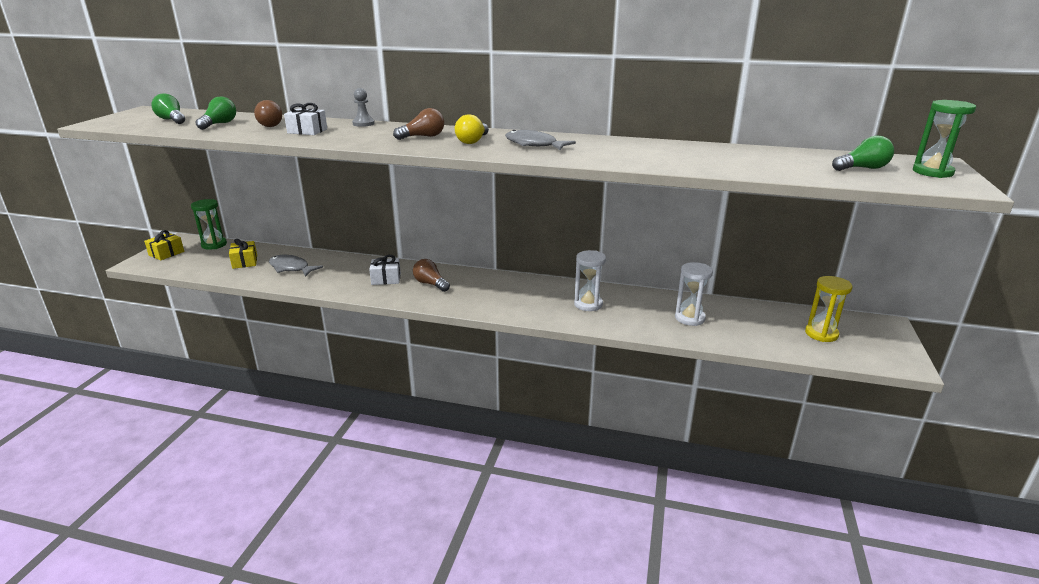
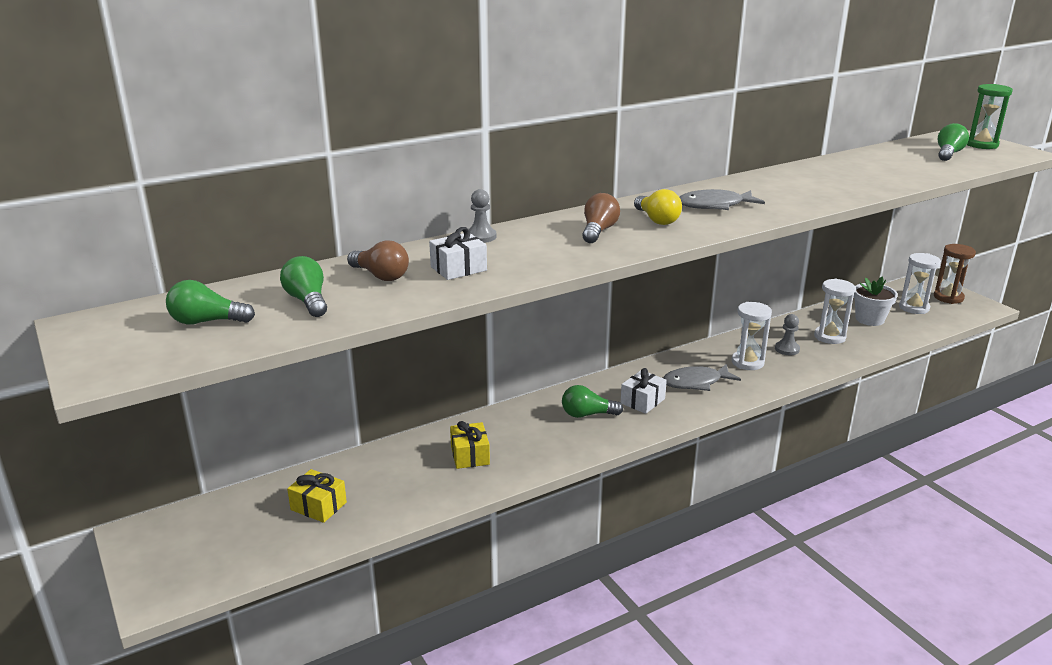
camera: 45 degrees left, 0 degrees up
(166, 253) = (165, 561): yellow gift -> yellow gift (470, 455)
(214, 245) = (210, 511): green hourglass -> none
(291, 268) = (399, 480): grey fish -> grey fish (695, 383)
(386, 279) = (534, 433): white gift -> white gift (642, 401)
(430, 284) = (587, 414): brown light bulb -> green light bulb
(636, 310) = (787, 349): none -> grey pawn
(755, 323) = (869, 319): none -> white flower pot
(821, 334) = (914, 308): yellow hourglass -> white hourglass
(880, 342) = (948, 297): none -> brown hourglass

